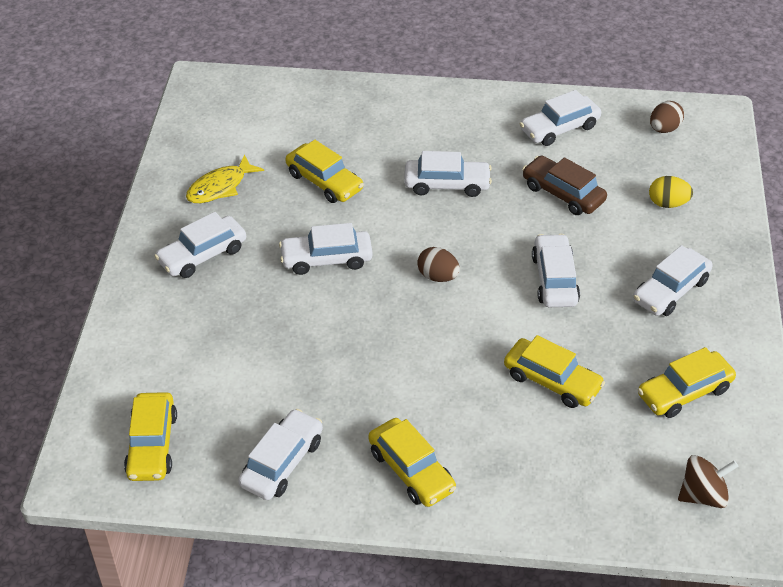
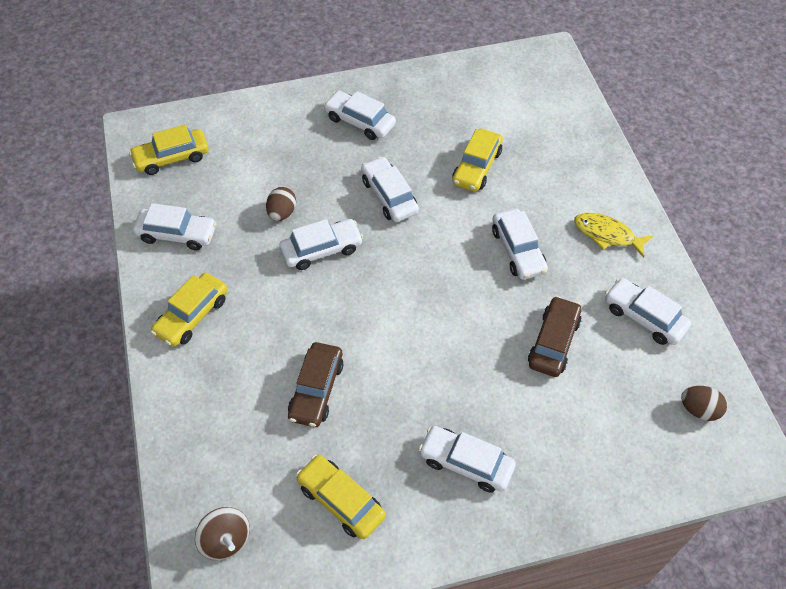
camera: 70 degrees right, 10 degrees up
(220, 187) = (437, 106): yellow fish -> yellow fish (607, 235)
(438, 276) = (403, 275): brown egg -> brown egg (282, 213)
(552, 381) = (316, 390): yellow car -> brown car
(554, 279) = (438, 362): white car -> white car (321, 249)
(667, 203) = (586, 436): yellow egg -> none

